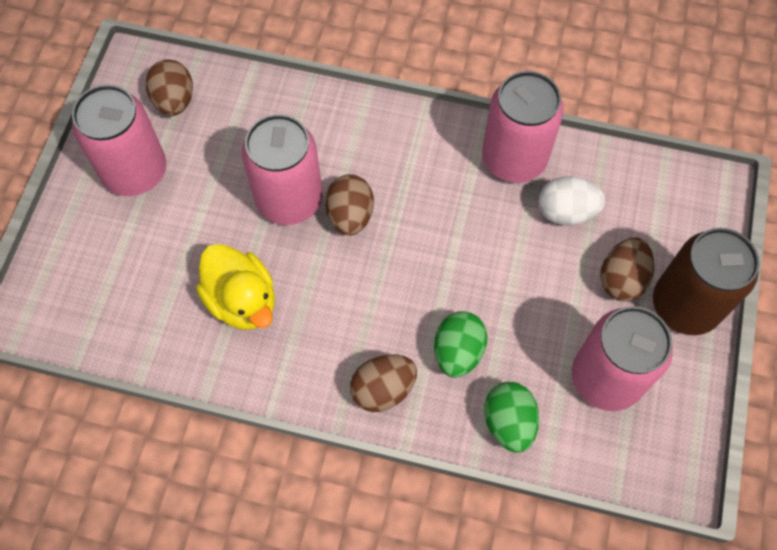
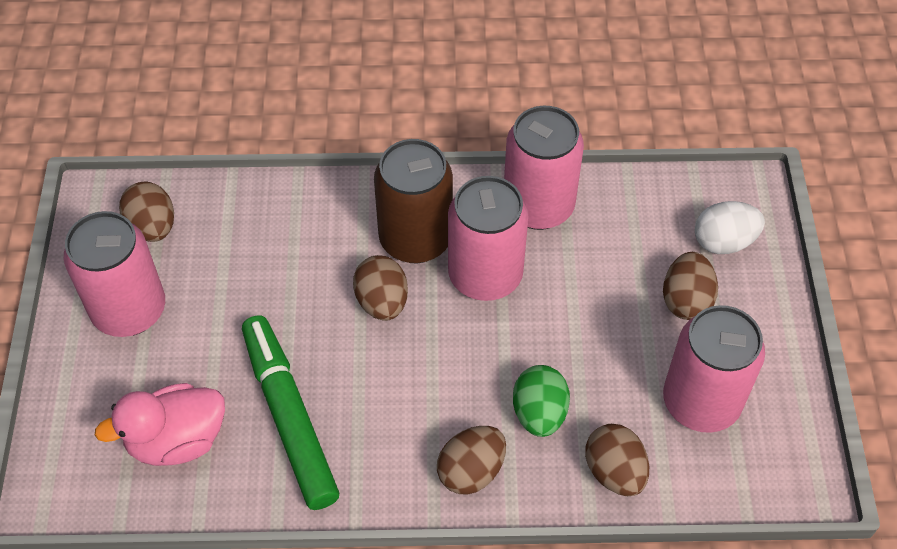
camera: 15 degrees left, 10 degrees down
(143, 298) = (177, 440): none -> pink duck
(242, 300) = (289, 417): yellow duck -> green marker
(289, 199) = (310, 301): pink can -> pink can (485, 275)
(508, 422) = (614, 472): green egg -> brown egg
(566, 212) = (608, 247): white egg -> white egg (723, 242)
(685, 305) = (757, 311): brown can -> brown can (415, 239)

